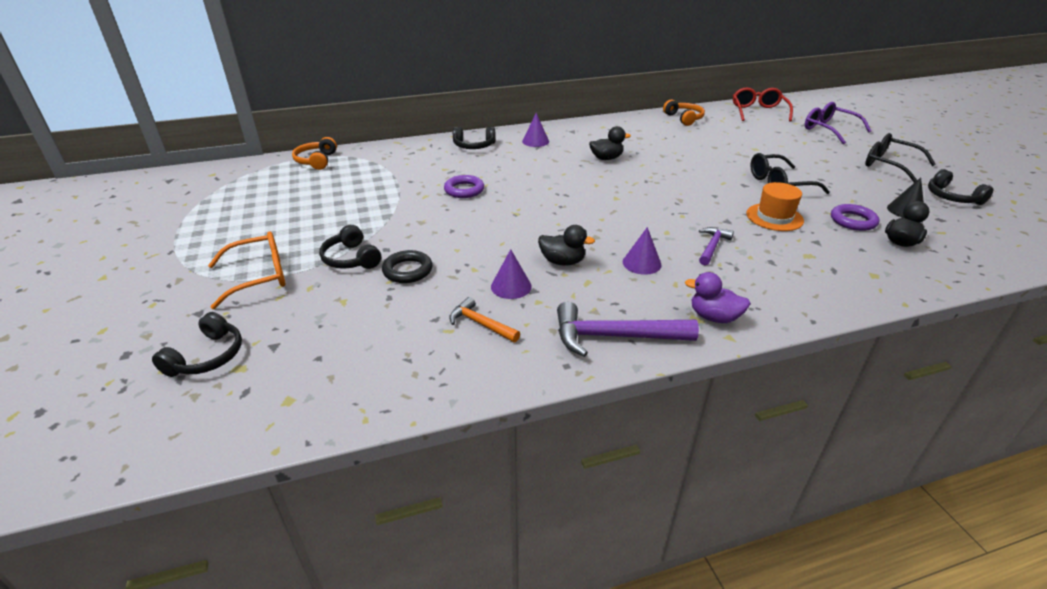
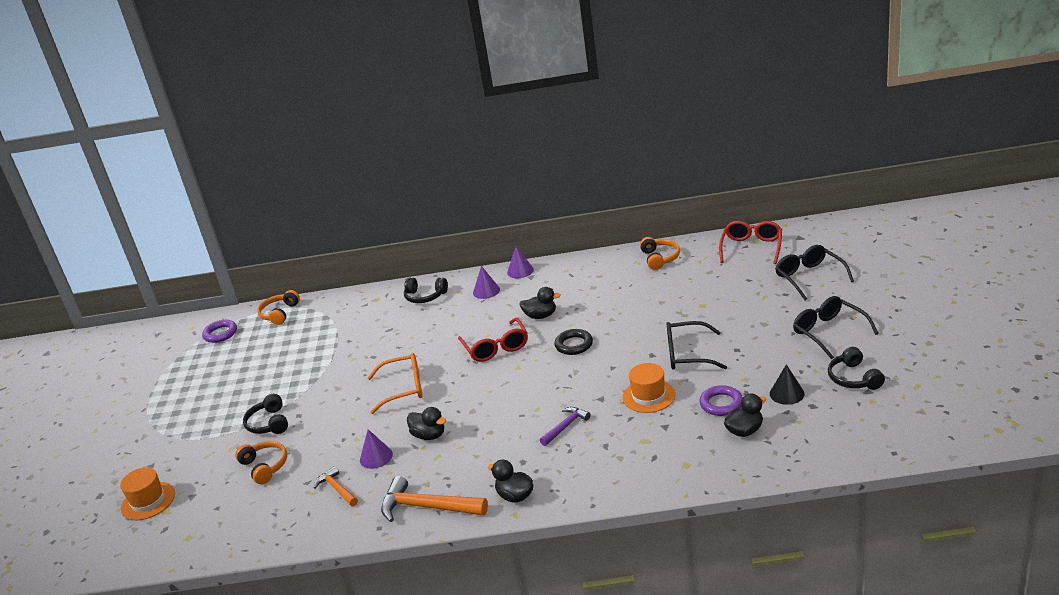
camera: 20 degrees right, 5 degrees down
(207, 356) = (148, 501): black headphones -> orange hat
(259, 277) = (198, 436): orange glasses -> orange glasses (403, 389)
(367, 304) = (264, 466): none -> orange headphones
(407, 270) = (306, 437): black ring -> black ring (574, 345)
(464, 190) = (389, 353): purple ring -> purple ring (220, 334)
(579, 183) = (496, 347): none -> red glasses
(614, 336) = (427, 507): purple hammer -> orange hammer
(641, 263) = (493, 440): purple cone -> purple cone (520, 271)
(714, 317) = (515, 496): purple duck -> black duck
(829, 130) = (809, 277): purple glasses -> black glasses

